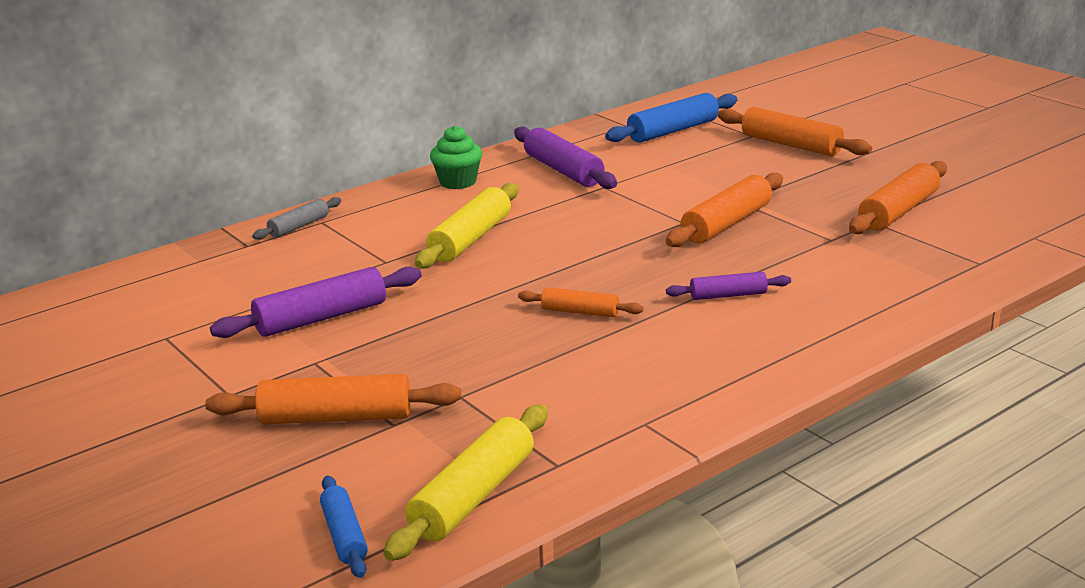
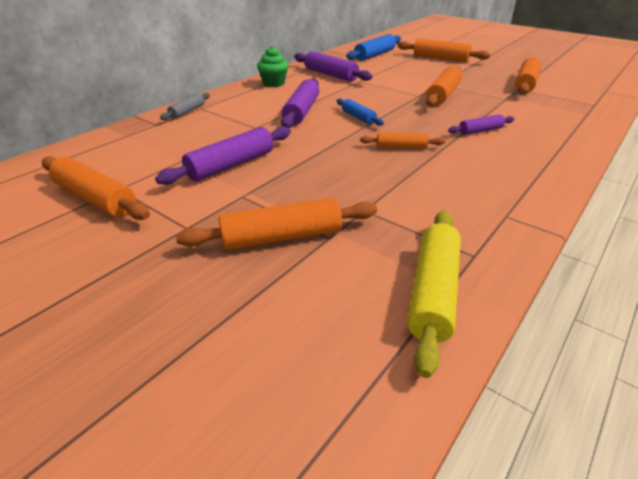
camera: 15 degrees left, 10 degrees up
(135, 347) = (96, 198): none -> orange rolling pin
(344, 535) = (351, 349): blue rolling pin -> blue rolling pin (358, 117)
(470, 239) = (301, 111): yellow rolling pin -> purple rolling pin

